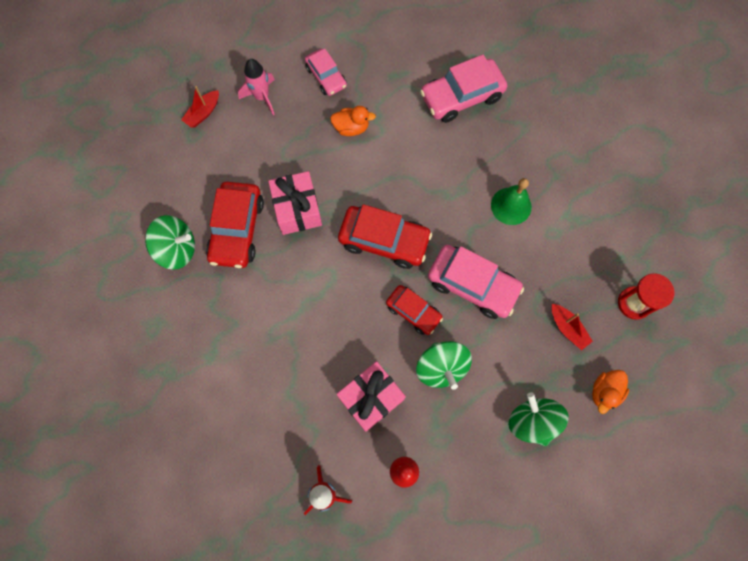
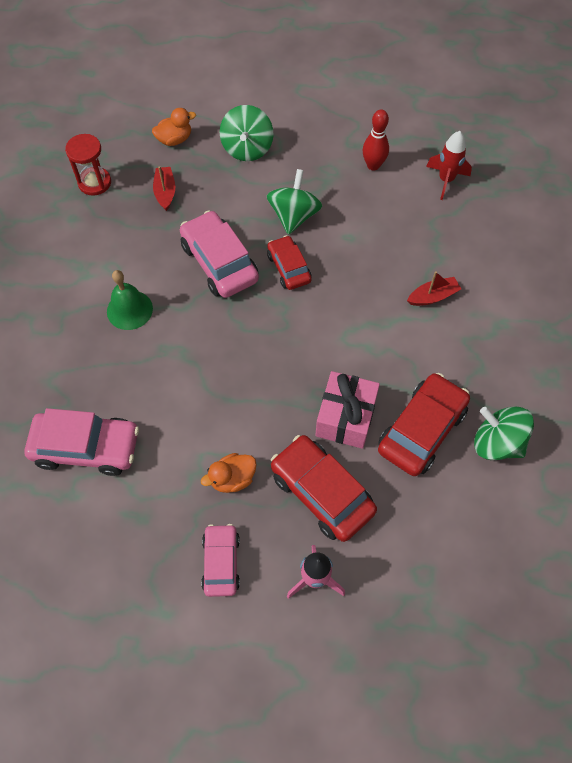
camera: 150 degrees left, 10 degrees down
(203, 113) = (398, 598): red boat -> red boat (433, 296)
(351, 128) = (232, 478): orange duck -> orange duck turned 60 degrees counterclockwise
(371, 398) = (369, 223): pink gift -> none
(384, 240) = (275, 341): red car -> red car (321, 492)

